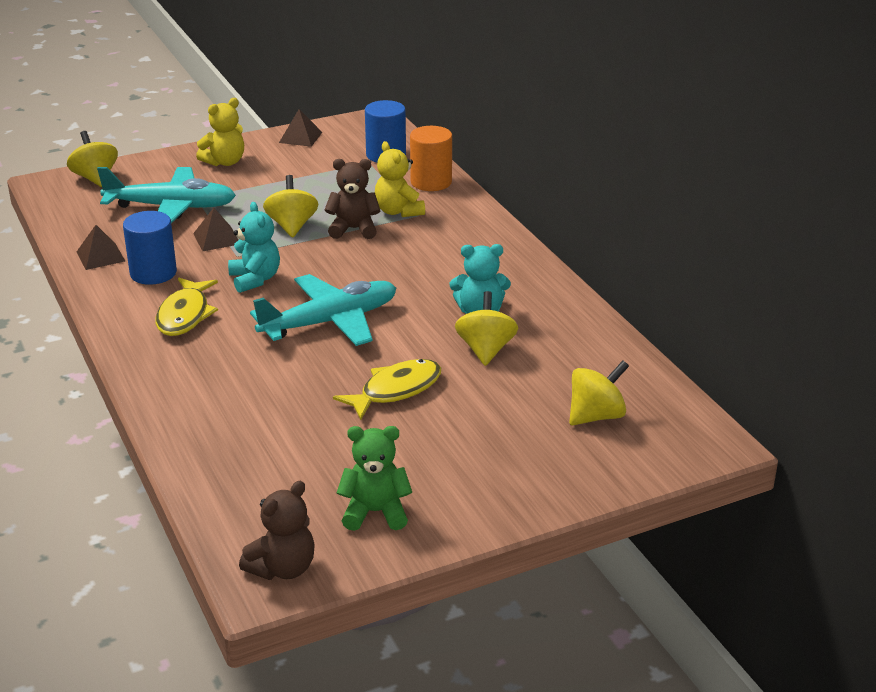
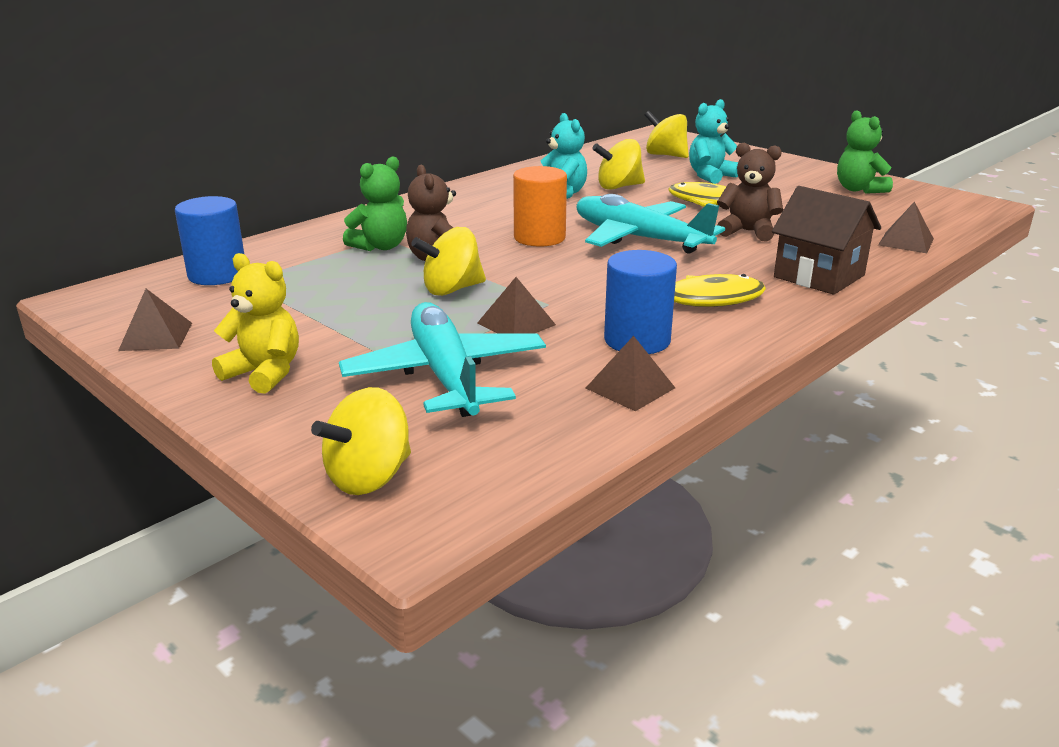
camera: 110 degrees left, 5 degrees down
(178, 382) = (819, 276): none -> brown house
(205, 466) = (905, 242): none -> brown pyramid
(255, 279) = (594, 283): turquoise teddy bear -> turquoise teddy bear (710, 176)
(283, 568) = (955, 202): brown teddy bear -> brown teddy bear (747, 232)
(398, 211) = (380, 246): yellow teddy bear -> green teddy bear
(431, 182) = (295, 243): orange cylinder -> orange cylinder (539, 238)

